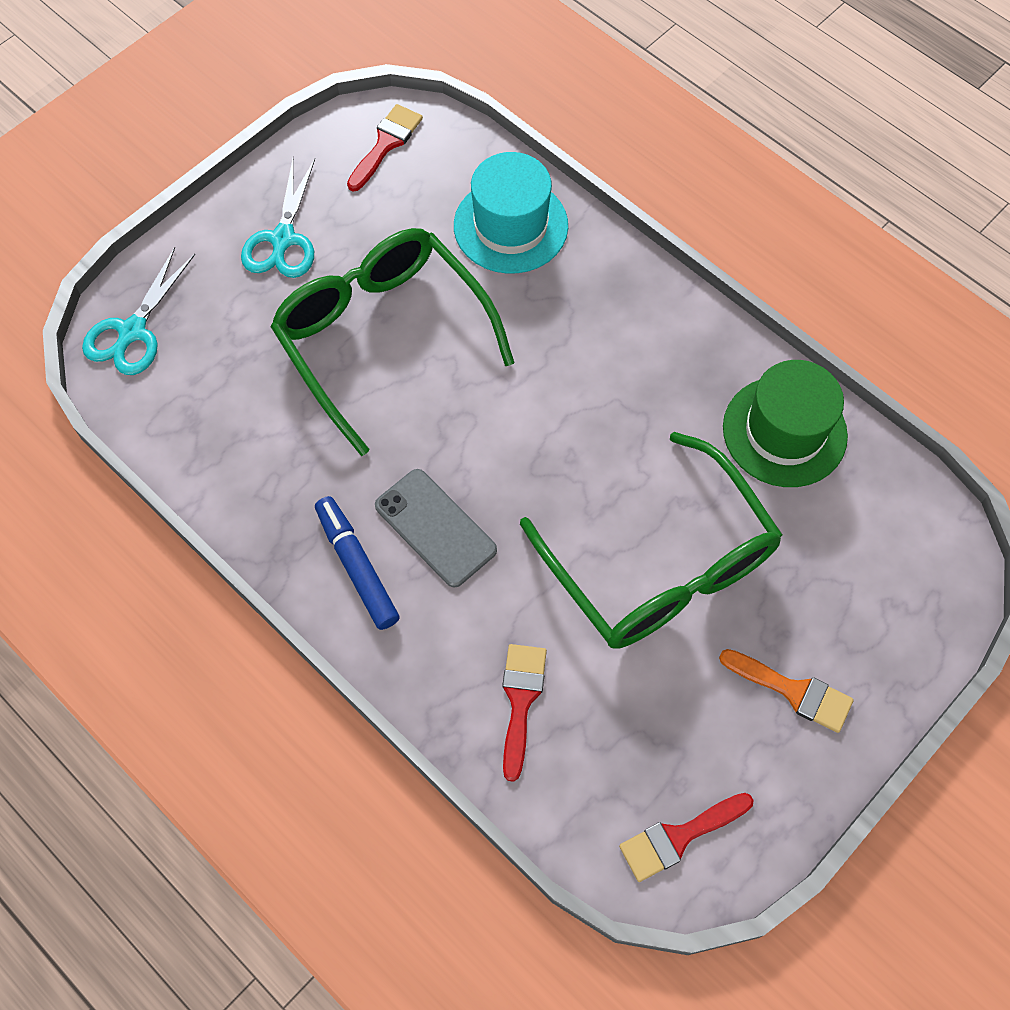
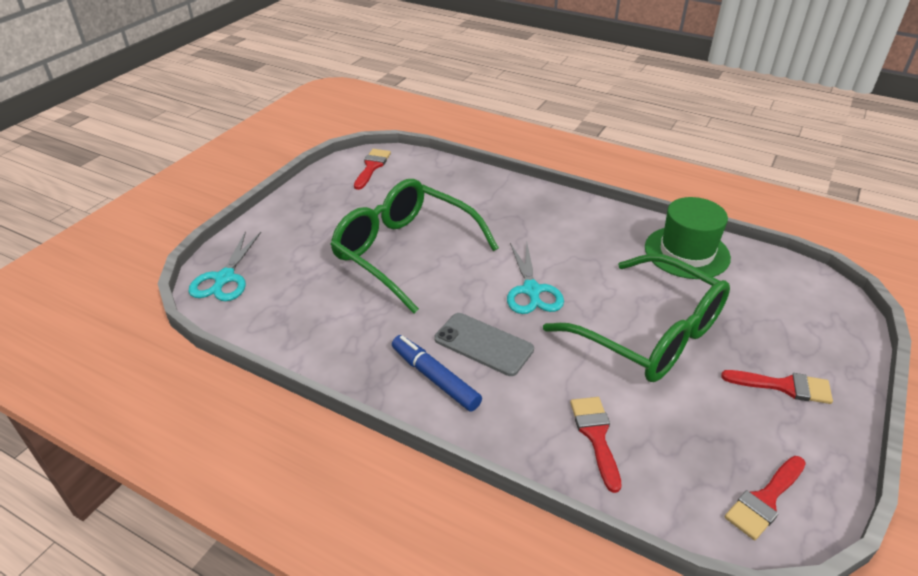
camera: 15 degrees left, 25 degrees down
(283, 239) = (319, 217): turquoise scissors -> turquoise scissors (531, 290)
(510, 226) = (465, 189): turquoise hat -> none
(793, 691) = (784, 386): orange brush -> red brush

